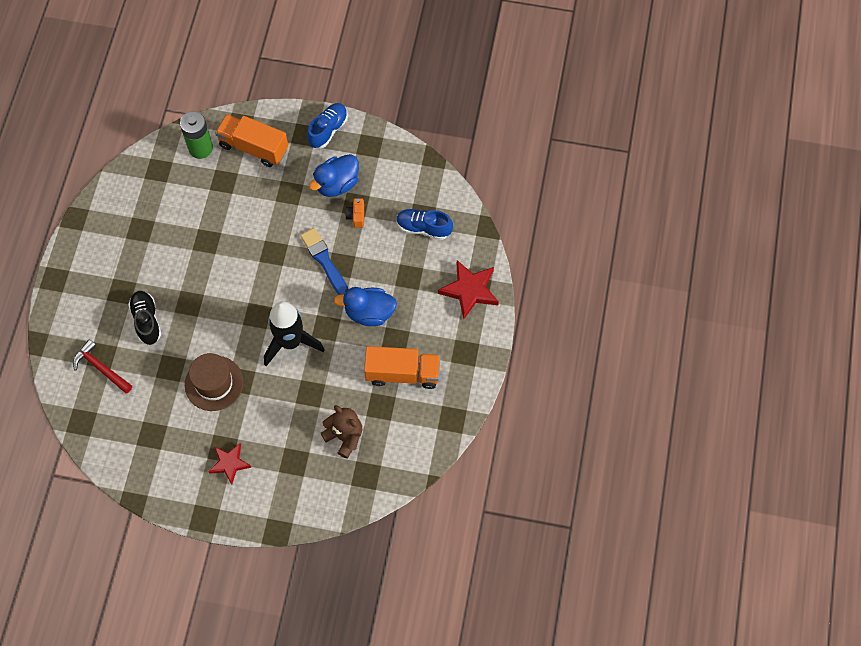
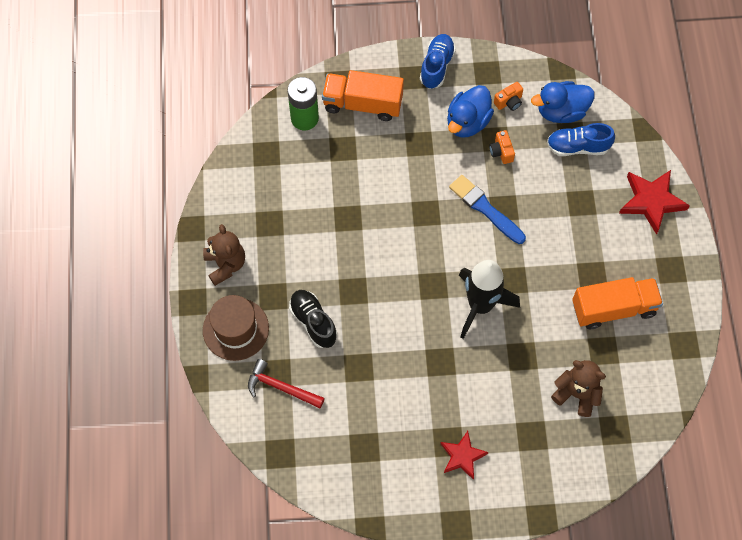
camera: 15 degrees left, 0 degrees up
(92, 255) = (225, 264): none -> brown teddy bear
(214, 383) = (413, 372): brown hat -> brown hat (235, 329)
(369, 313) = (553, 252): blue duck -> blue duck (561, 111)
(378, 175) = (509, 102): none -> orange camera

